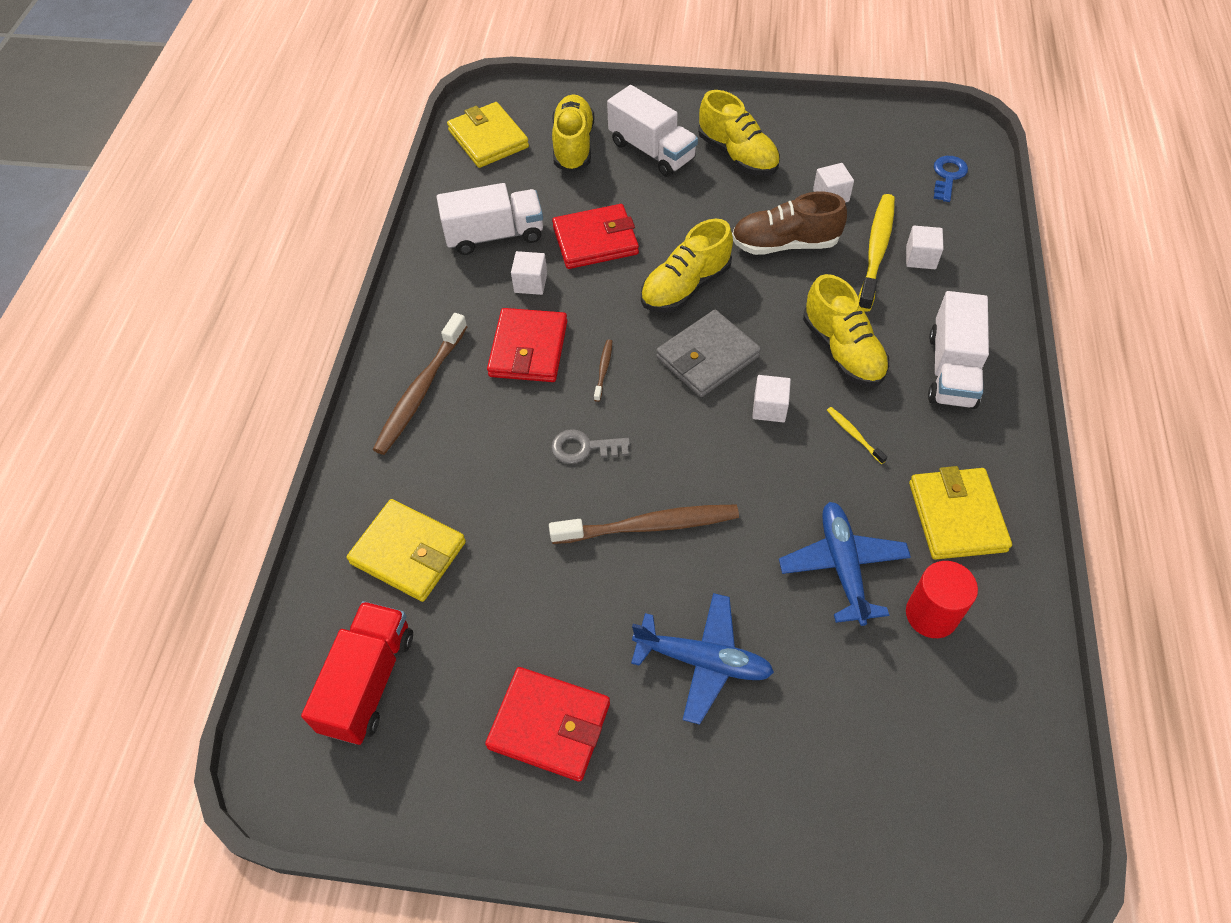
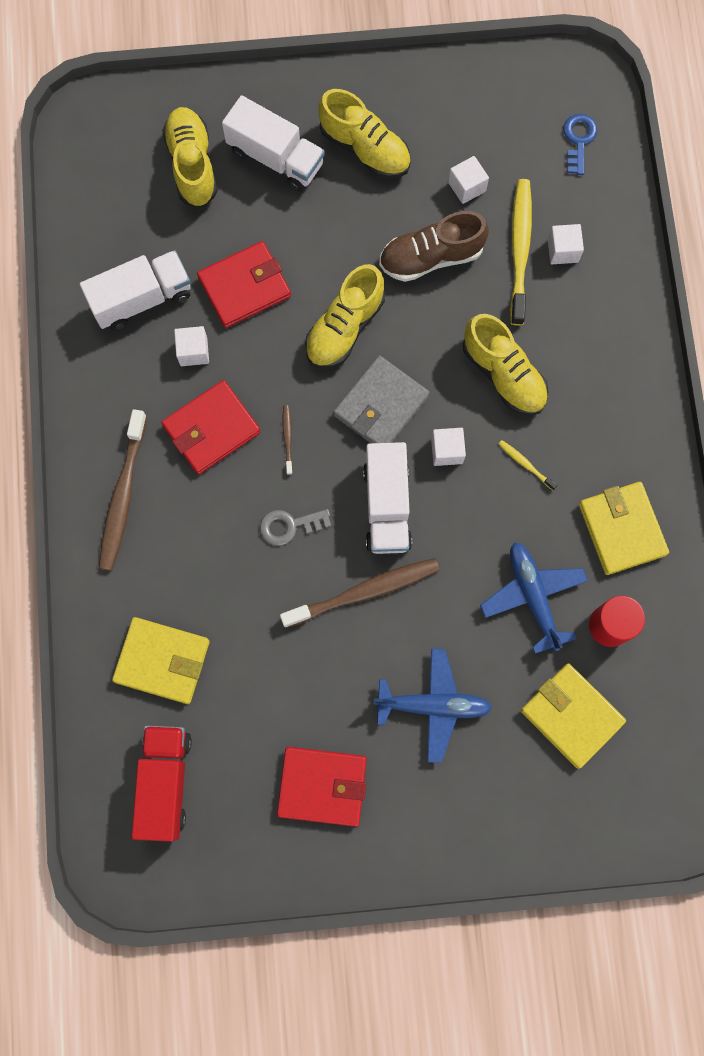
camera: 15 degrees left, 20 degrees up
(488, 139) = (100, 171): yellow wallet -> yellow wallet (571, 715)
(528, 349) = (211, 429): red wallet -> red wallet turned 60 degrees clockwise
(951, 370) = (603, 377): white truck -> white truck (387, 506)

